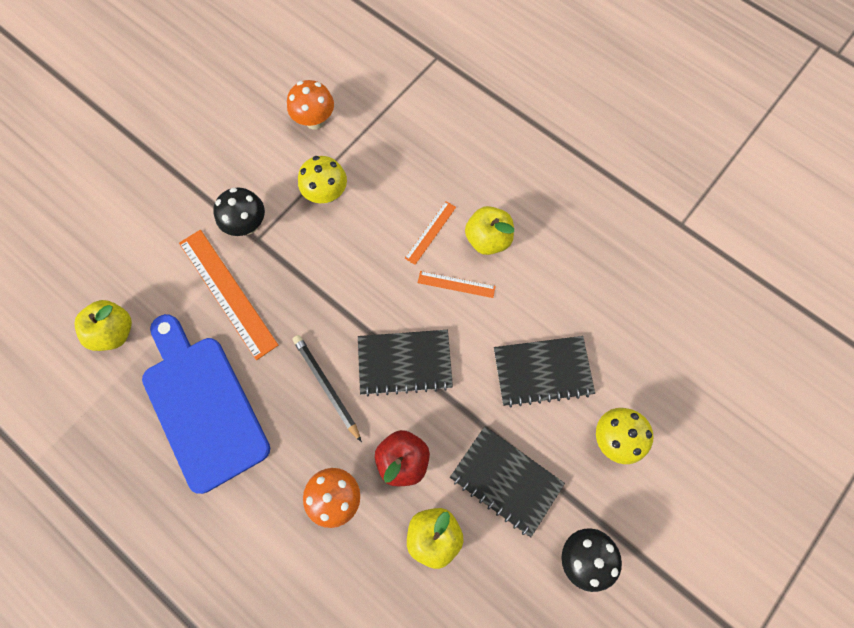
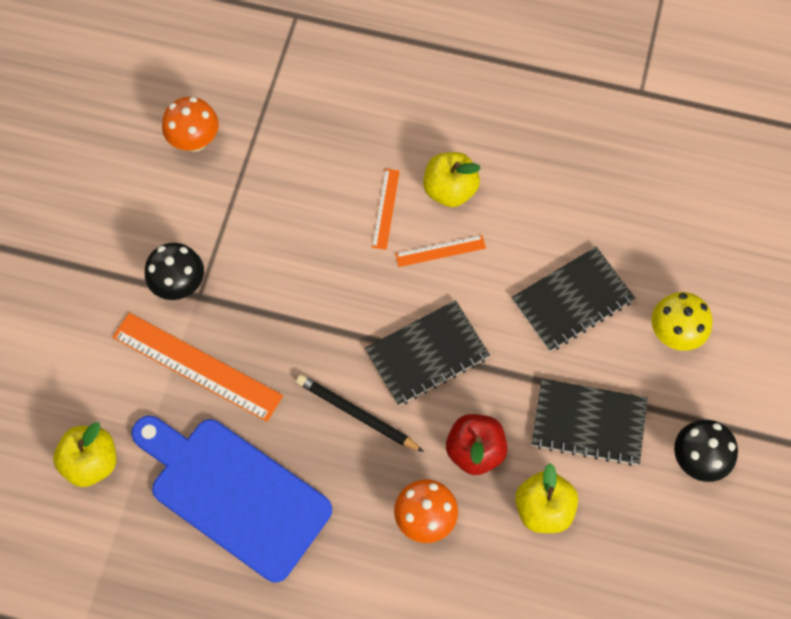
camera: 25 degrees left, 5 degrees down
(326, 194) = (250, 215): yellow mushroom -> none

